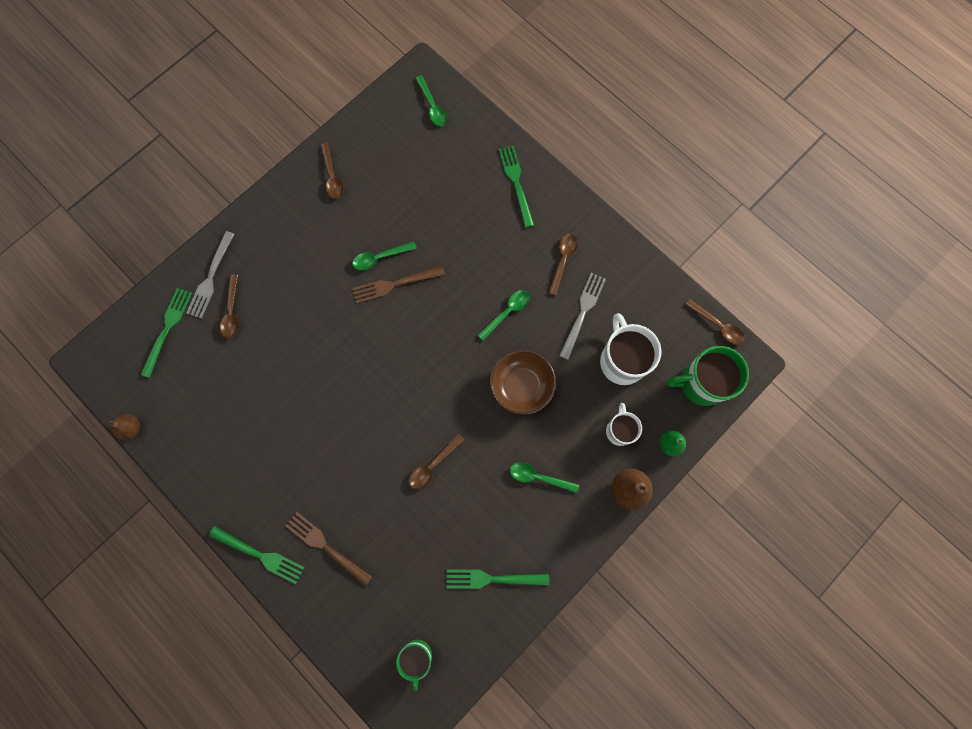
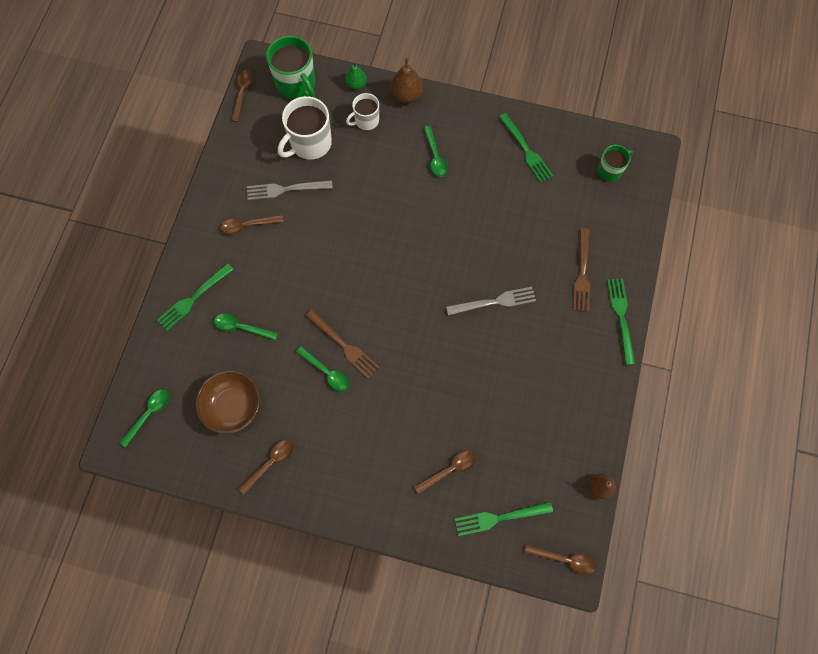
camera: 120 degrees left, 5 degrees down
(211, 277) = (430, 511): grey fork -> grey fork (494, 302)
(433, 465) = (474, 232): brown spoon -> brown spoon (565, 559)
(507, 312) = (318, 244): green spoon -> green spoon (241, 327)
(521, 386) = (373, 203): brown bowl -> brown bowl (233, 406)

